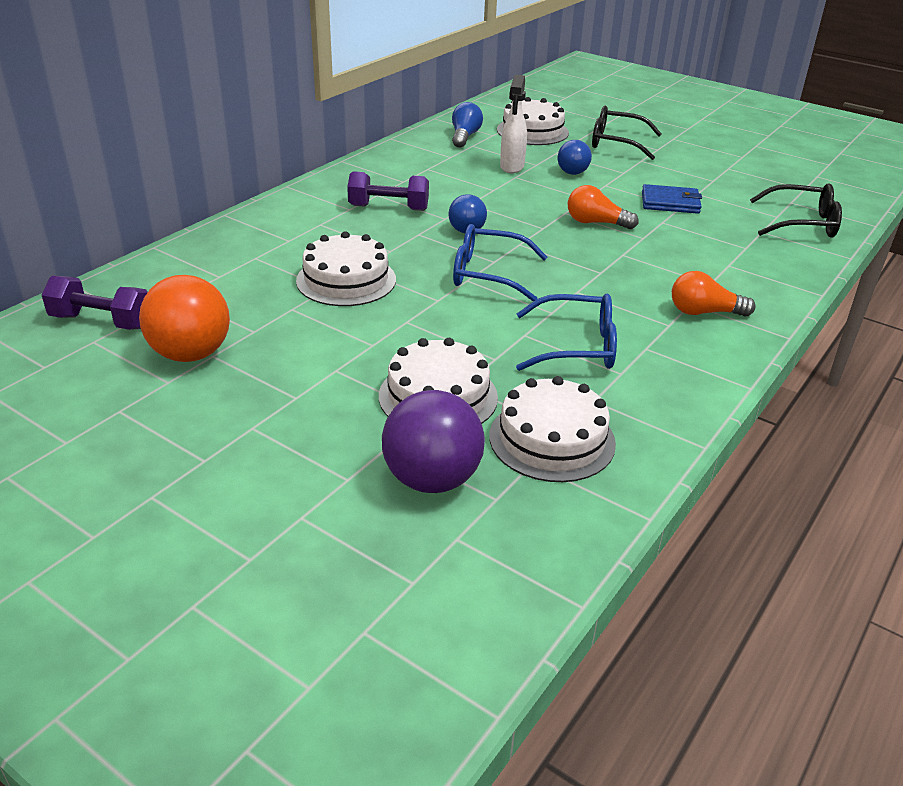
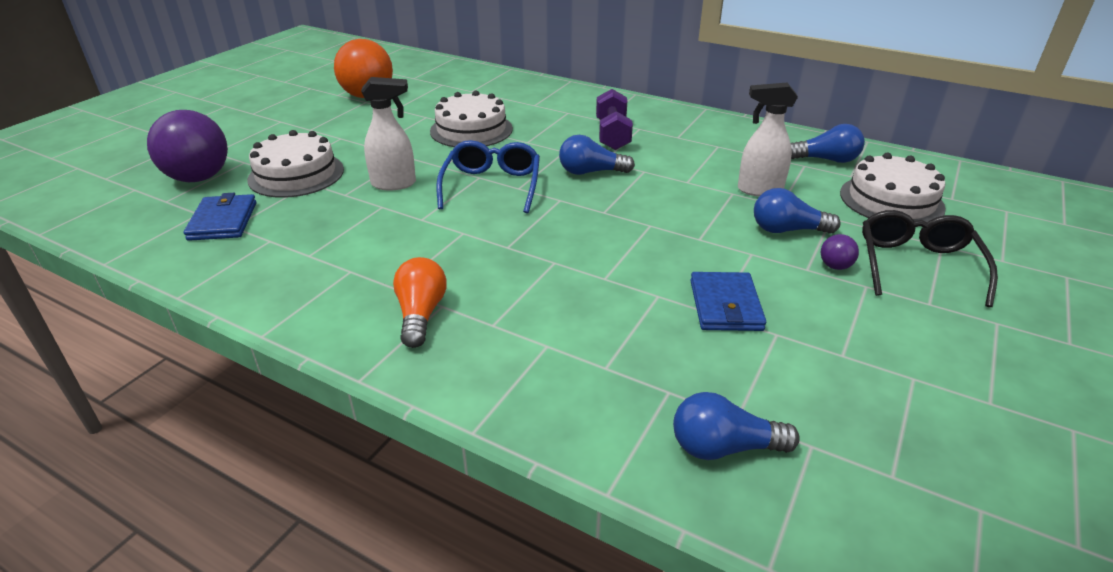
camera: 85 degrees right, 0 degrees up
(102, 322) = (409, 70): purple dumbbell -> none
(475, 328) = (394, 184): none -> white spray bottle
(552, 439) = (223, 221): white cake -> blue wallet
(577, 346) = (358, 232): blue glasses -> none
(595, 223) = (631, 245): orange light bulb -> none
(619, 164) = (835, 266): none -> purple ball
(802, 223) = (723, 447): black glasses -> blue light bulb

